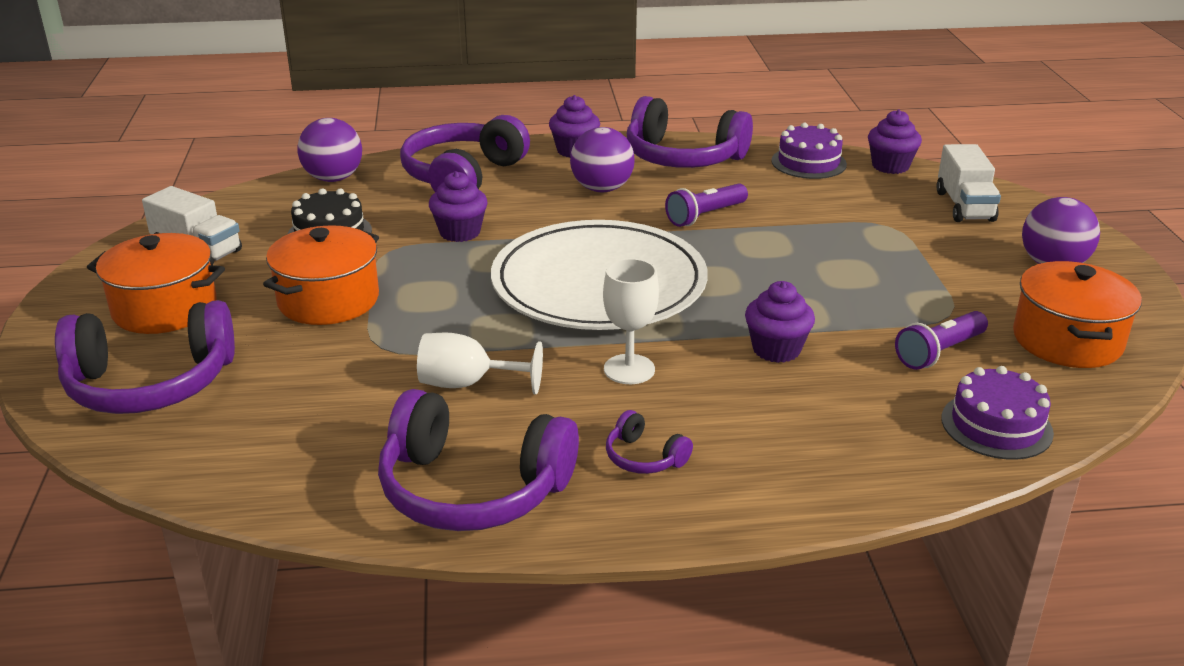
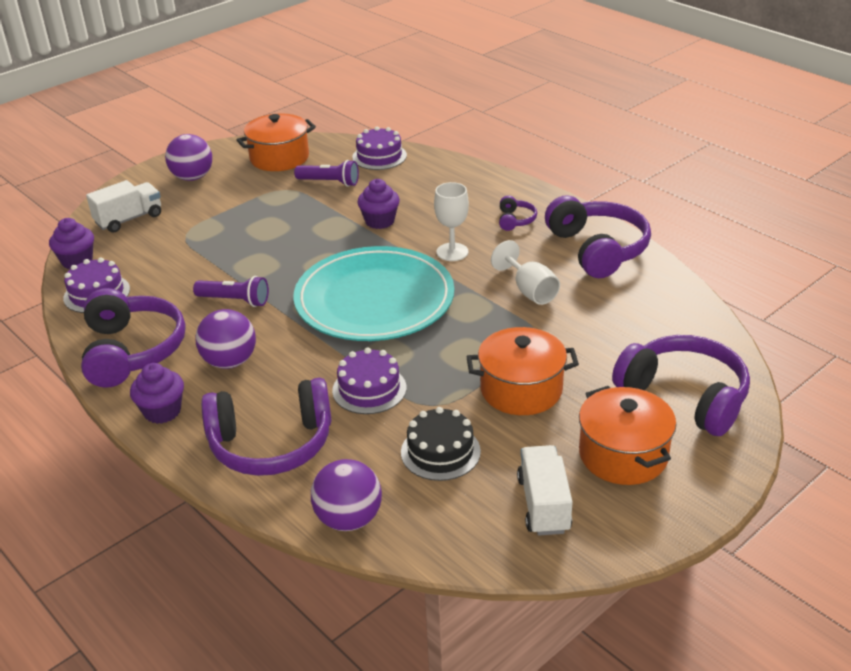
camera: 125 degrees left, 5 degrees up
(460, 232) = (369, 389): purple cupcake -> purple cake
(599, 283) = (374, 300): white plate -> turquoise plate

